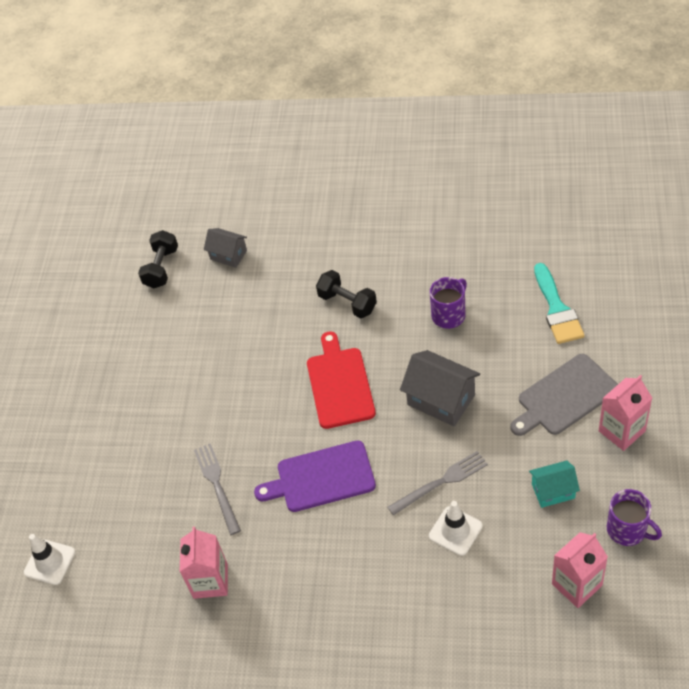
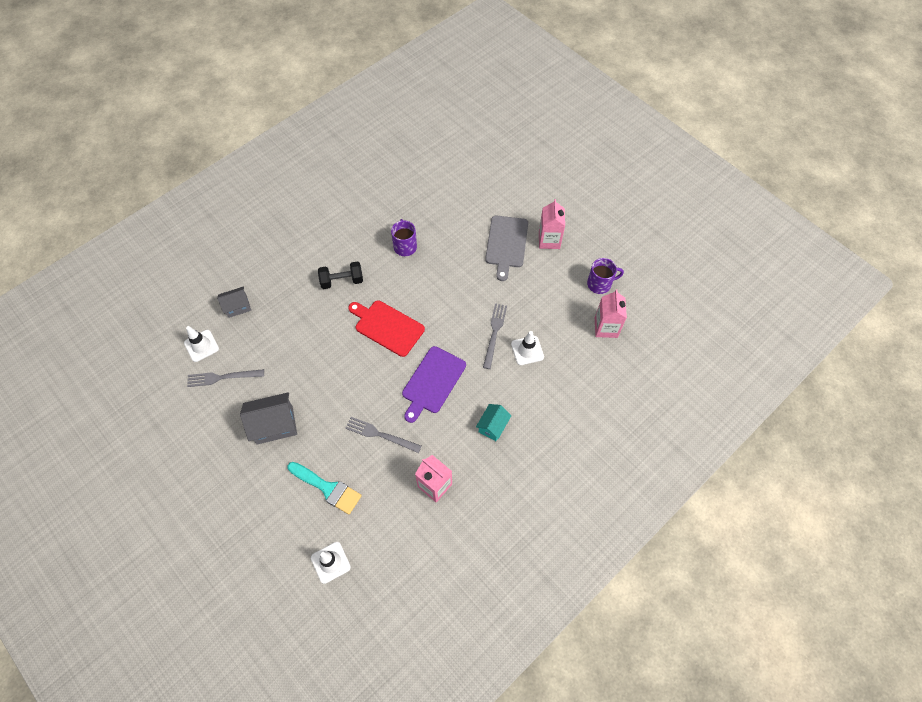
camera: 55 degrees left, 10 degrees up
(147, 312) = (223, 377): none -> grey fork
(161, 268) = (201, 346): black dumbbell -> white traffic cone
(441, 400) = (449, 292): grey house -> grey house (275, 425)
(553, 491) = (550, 293): turquoise house -> turquoise house (493, 426)
(557, 309) = (456, 203): turquoise brush -> turquoise brush (328, 488)

